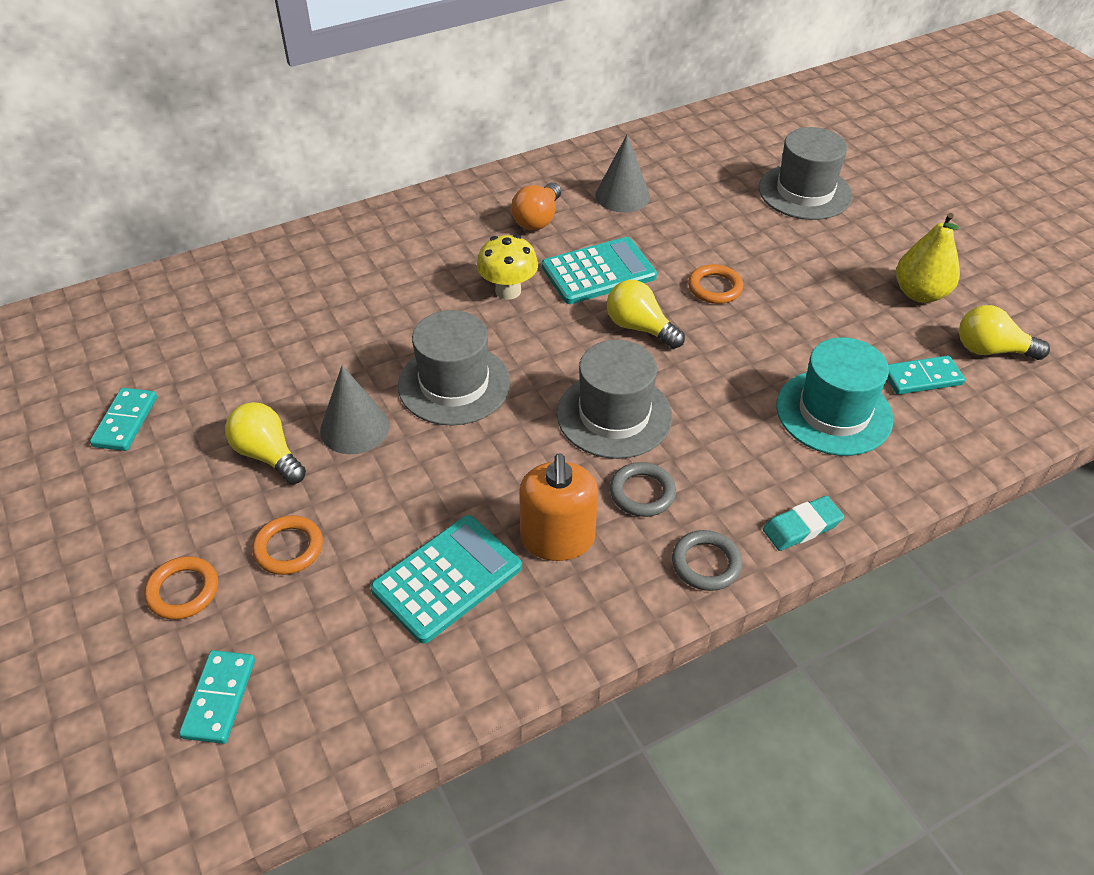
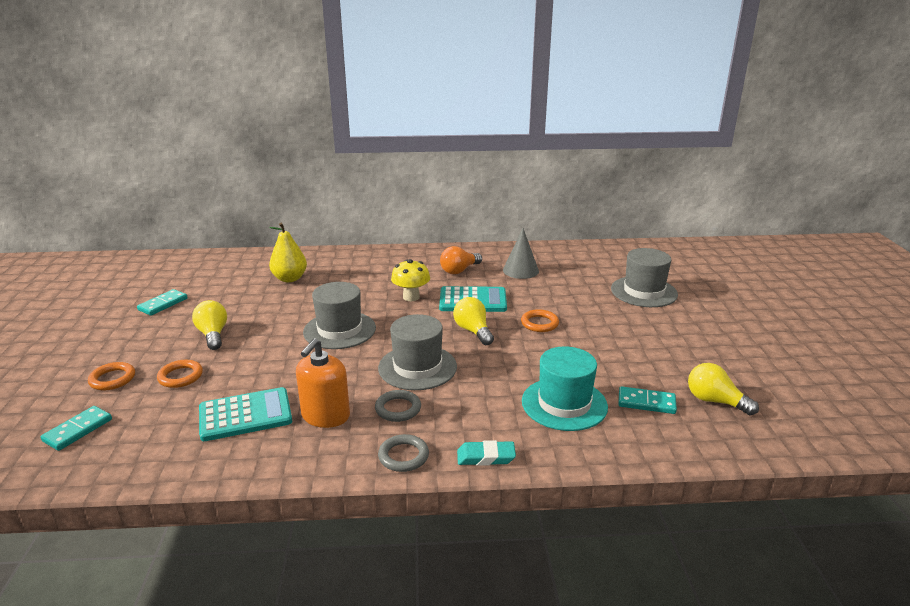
camera: 25 degrees right, 20 degrees down
(354, 428) = (268, 335): grey cone -> none
(920, 293) = (684, 358): yellow pear -> yellow pear (290, 278)

